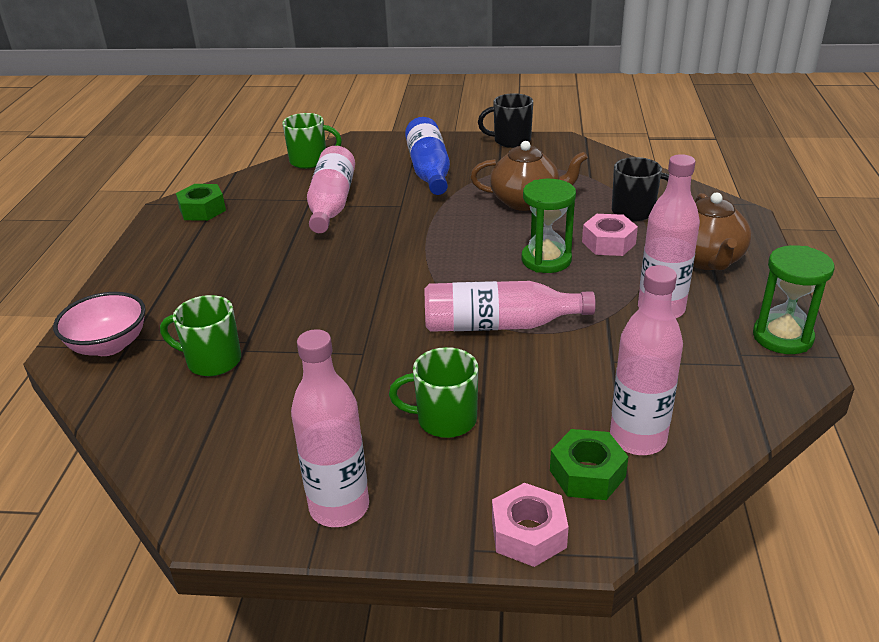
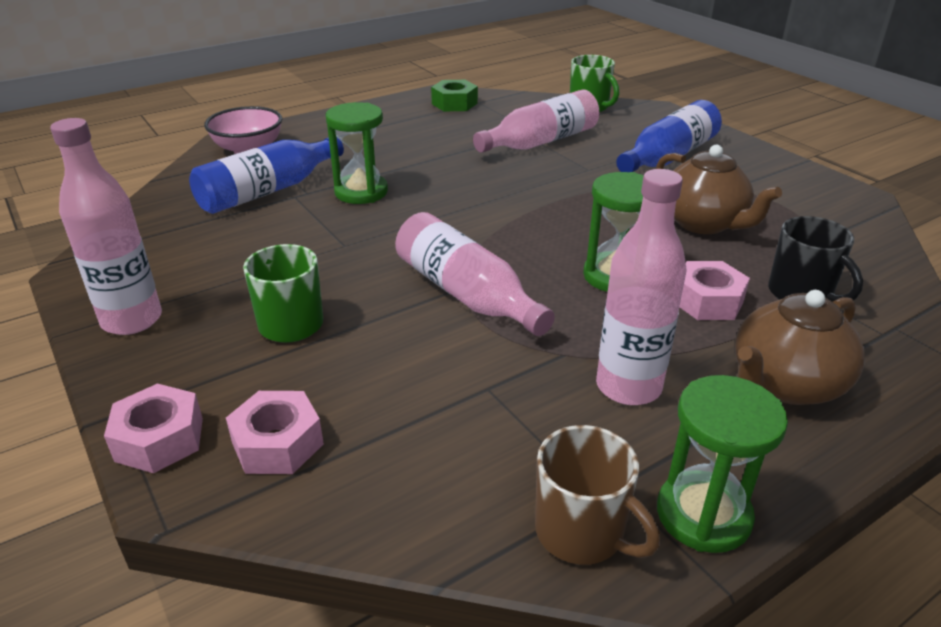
camera: 50 degrees right, 0 degrees up
(212, 361) = (268, 191): green mug -> blue bottle
(288, 314) = (361, 192): none -> green hourglass
(511, 141) = (801, 171): black mug -> none
(587, 473) = (278, 443): green nut -> pink nut
(638, 439) = (366, 458): pink bottle -> none
(766, 382) = (581, 532): none -> brown mug

